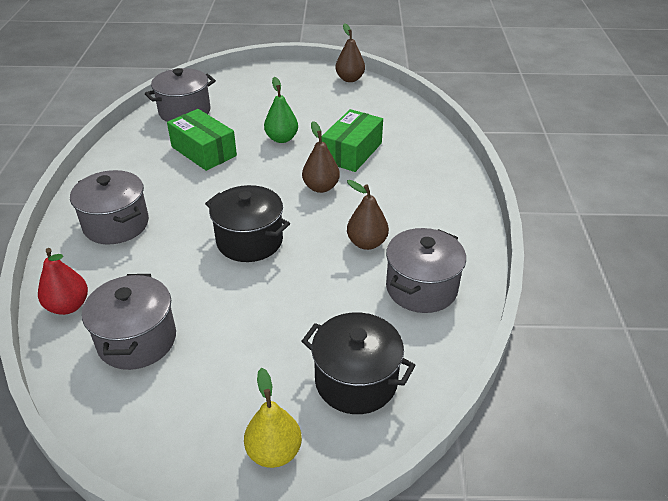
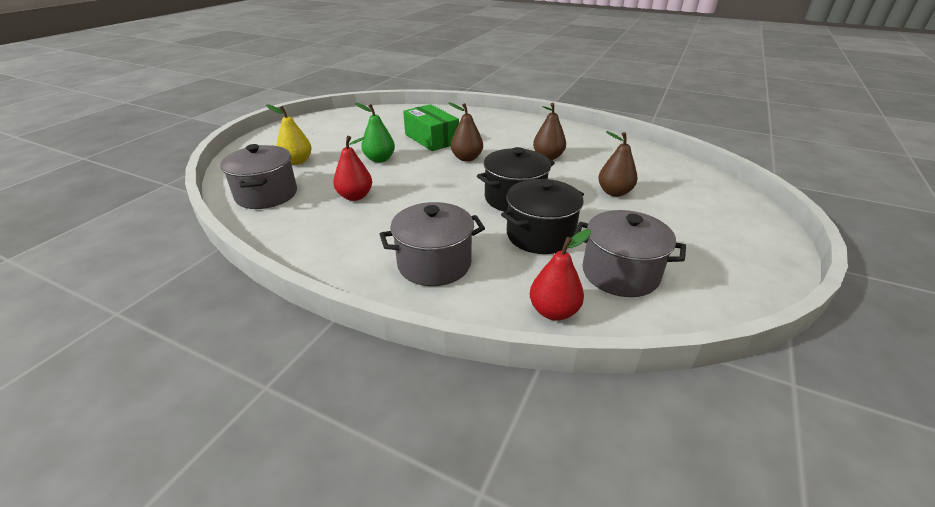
camera: 65 degrees left, 5 degrees down
(204, 151) = (355, 196): green box -> red pear
(274, 452) = (750, 230): yellow pear -> yellow pear (297, 161)
(350, 79) = (325, 118): brown pear -> brown pear (614, 192)
(356, 381) = (687, 189): black pot -> black pot (540, 235)
(421, 288) = (605, 151): grey pot -> none

